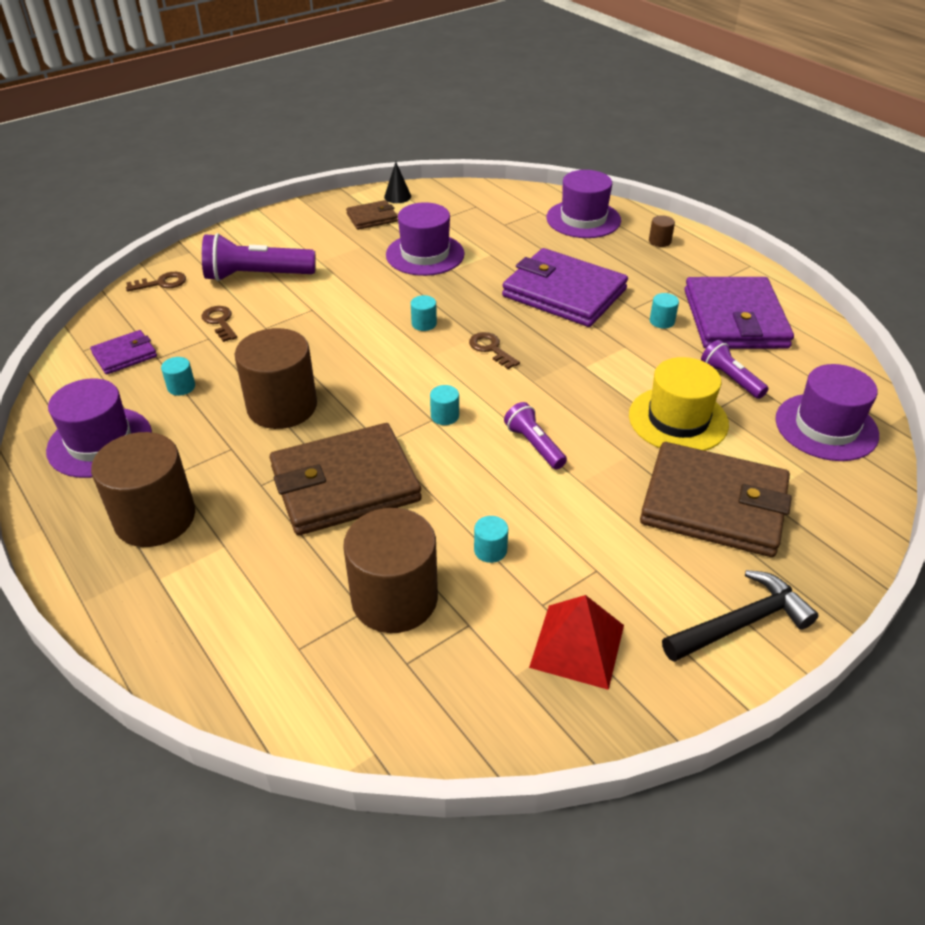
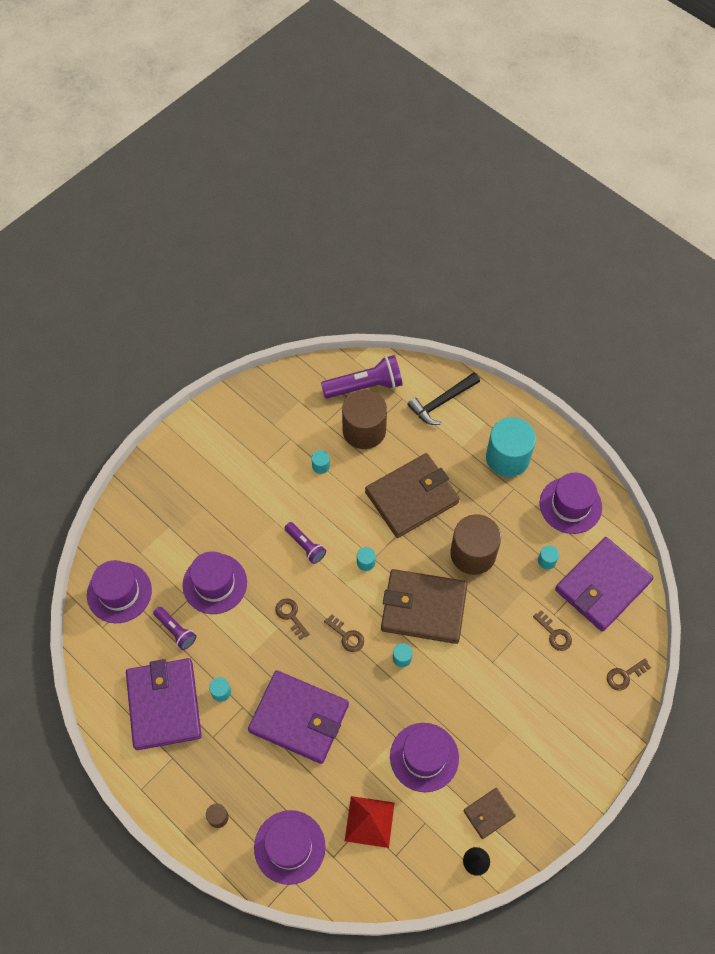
camera: 170 degrees right, 20 degrees up
(124, 355) = (602, 586): purple wallet -> purple wallet, size x2.06
(155, 518) = (507, 457): brown cylinder -> turquoise cylinder
(256, 276) = (553, 699): purple flashlight -> purple flashlight (365, 386)
(565, 375) = (291, 616): none -> brown key
(577, 646) = (271, 419): red pyramid -> red pyramid (369, 821)
(678, 420) = (215, 583): yellow hat -> purple hat
(713, 504) = (198, 516): brown wallet -> brown wallet (423, 608)
(741, 623) = (192, 443): black hammer -> black hammer (442, 402)

